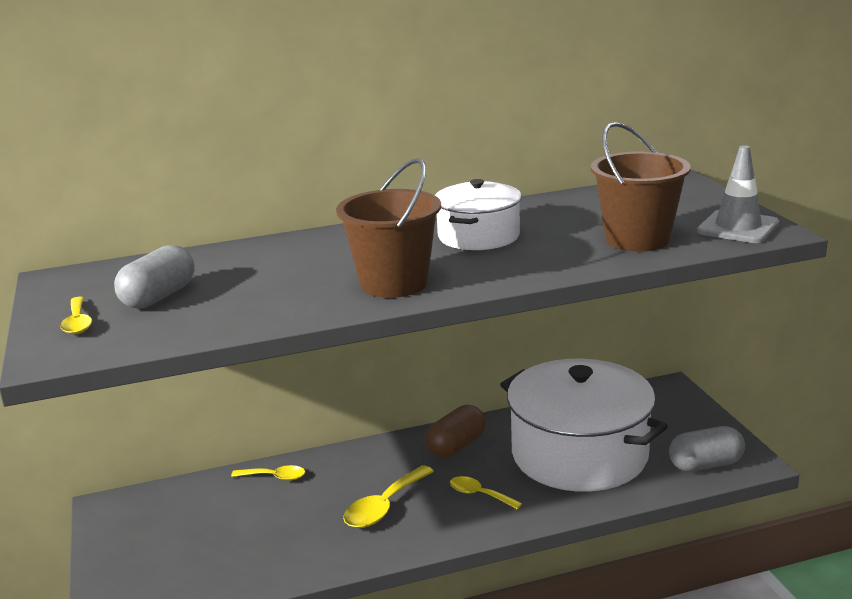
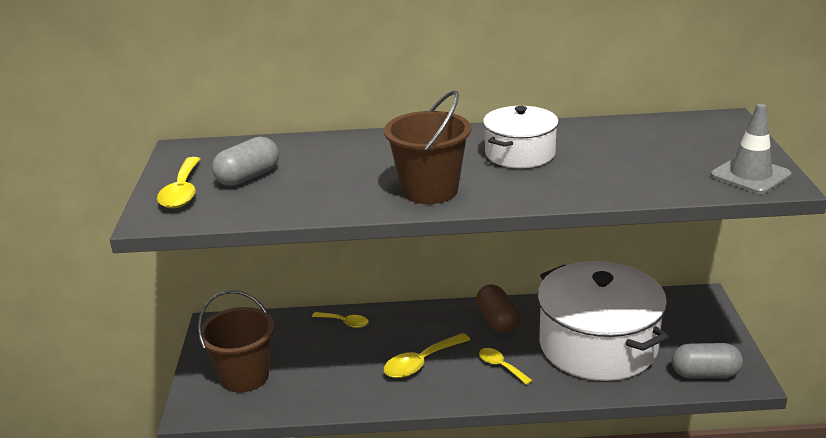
camera: 15 degrees right, 5 degrees up
(78, 322) = (182, 191): yellow spoon -> yellow spoon, size x1.57
(456, 446) = (497, 320): brown capsule -> brown capsule turned 75 degrees counterclockwise
(637, 239) = (653, 175): brown bucket -> brown bucket (244, 376)

